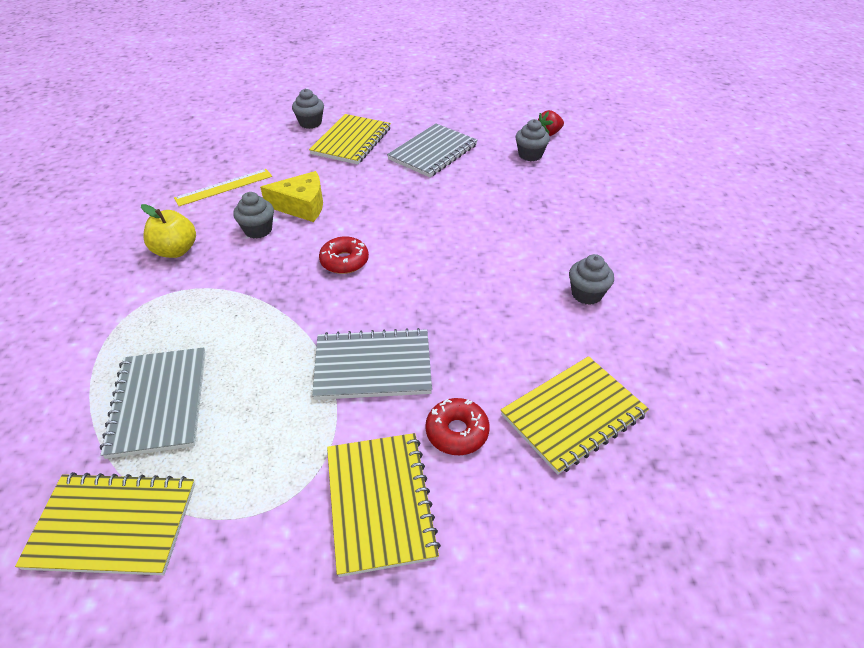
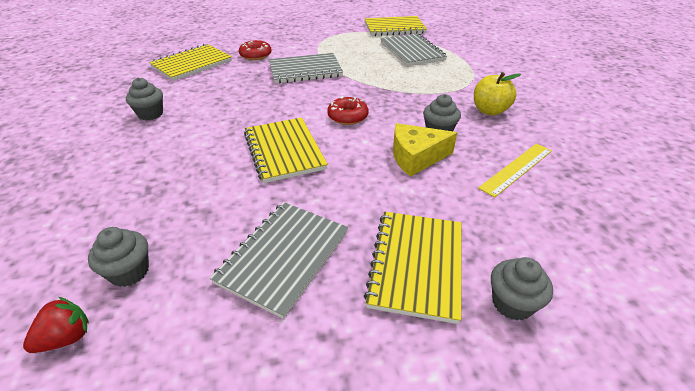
camera: 170 degrees right, 5 degrees down
(380, 502) = (289, 38): yellow notebook -> yellow notebook (284, 151)

